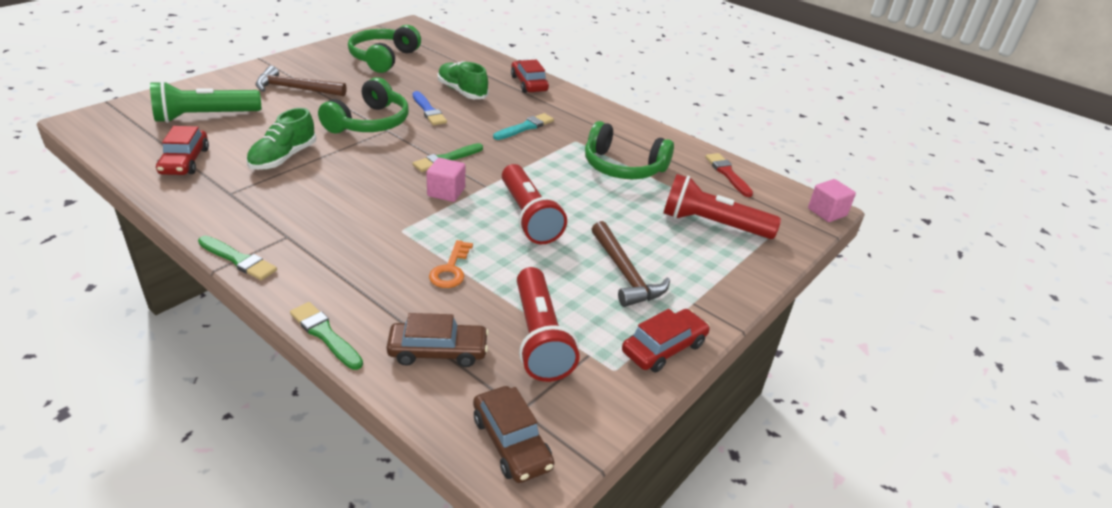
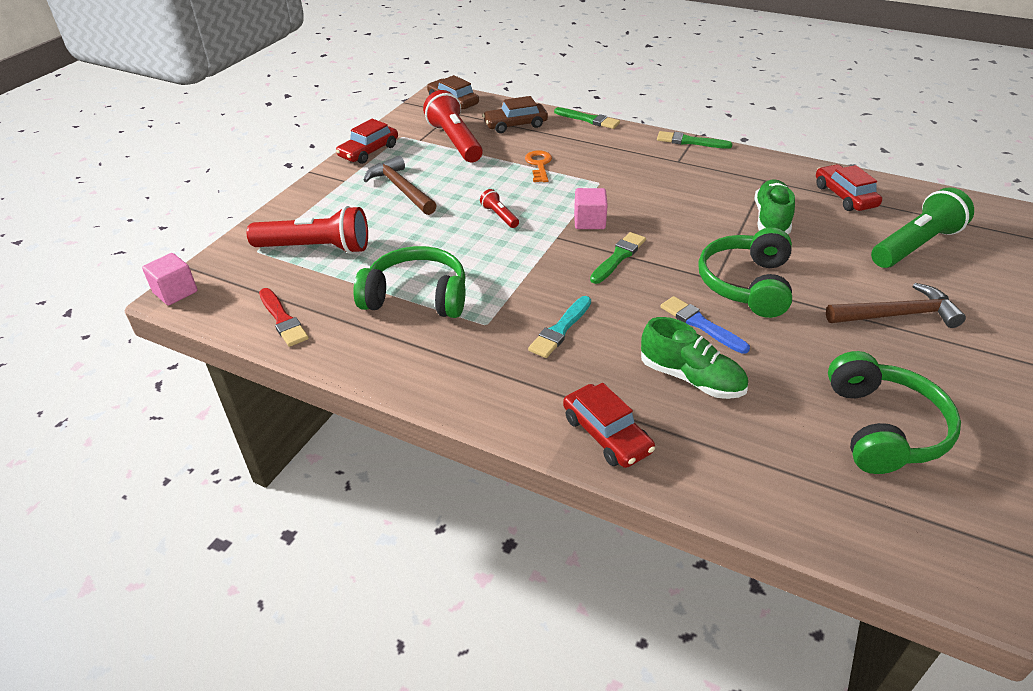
camera: 170 degrees right, 5 degrees up
(528, 217) = (499, 216): red flashlight -> red flashlight, size x0.47

